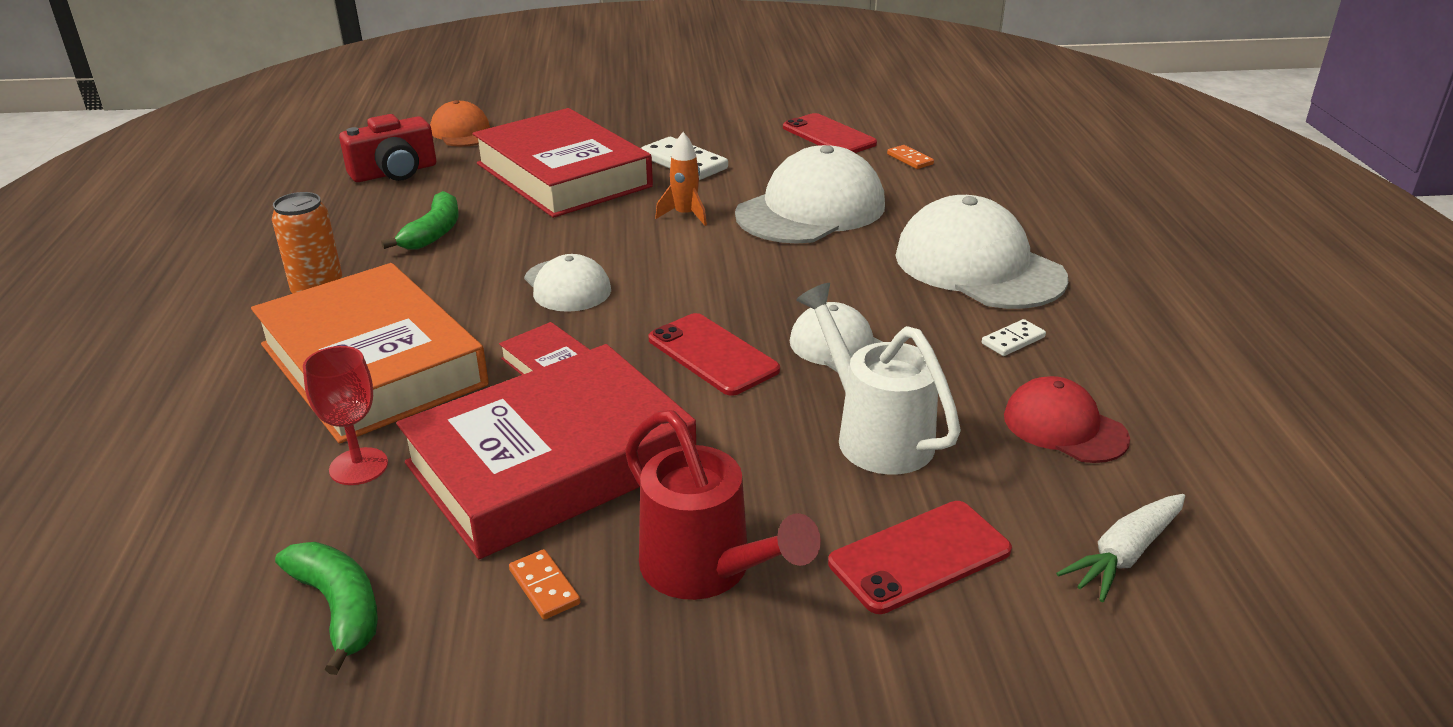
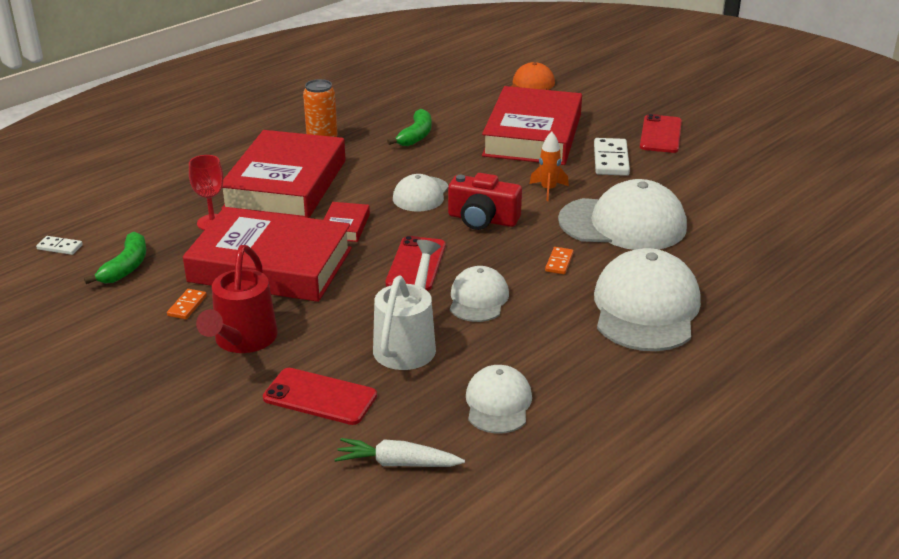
camera: 50 degrees right, 0 degrees up
(372, 364) = (285, 184): orange book -> red book
(394, 172) = (457, 94): red camera -> red camera (482, 219)
(434, 233) = (416, 136): green banana -> green banana turned 45 degrees counterclockwise
(828, 136) = (737, 186): red phone -> red phone (660, 134)
(910, 159) = (757, 228): orange domino -> orange domino (559, 262)
(1013, 340) = (571, 353): white domino -> white domino (60, 247)
(1064, 427) = (498, 403): red cap -> white cap

